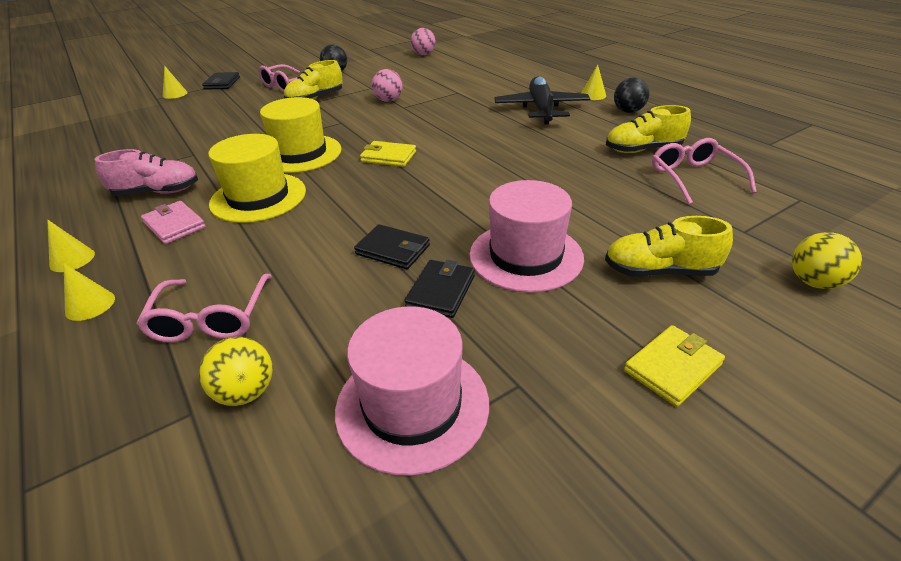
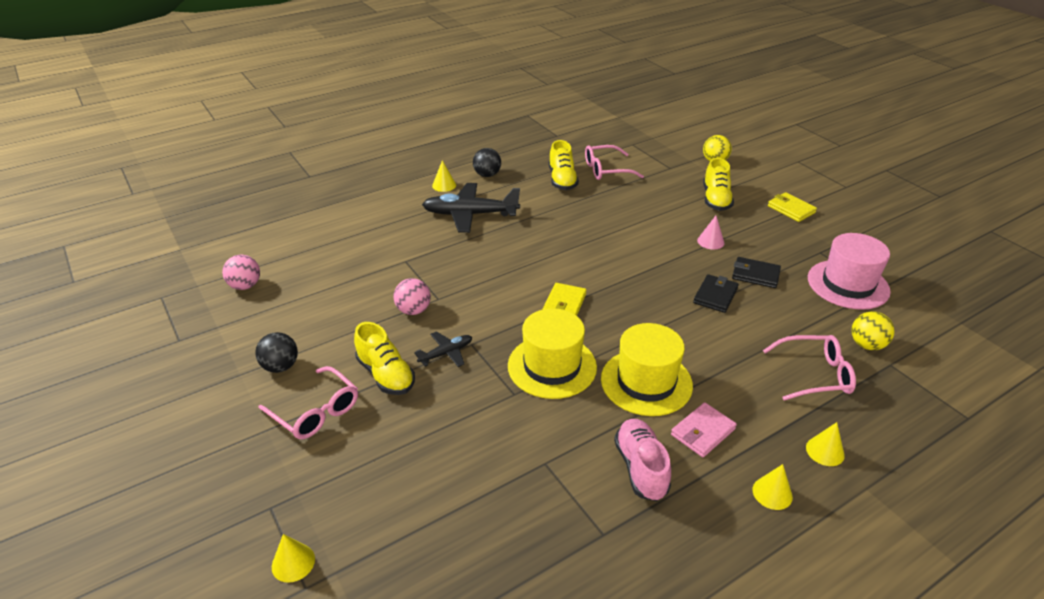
camera: 90 degrees left, 0 degrees up
(222, 83) = (264, 503): black wallet -> none
(332, 115) = (446, 353): none -> black plane
(526, 256) = (710, 241): pink hat -> pink cone

